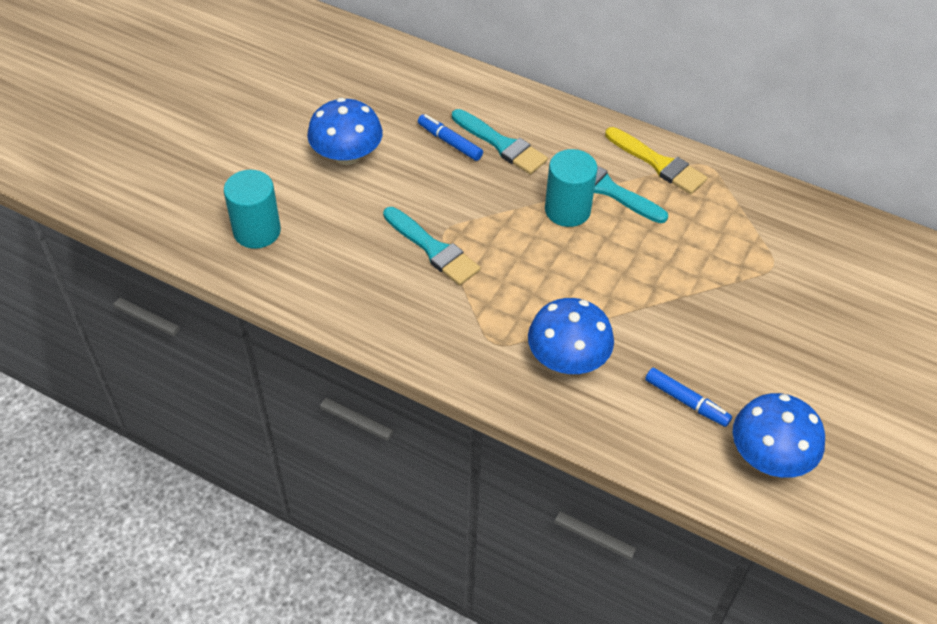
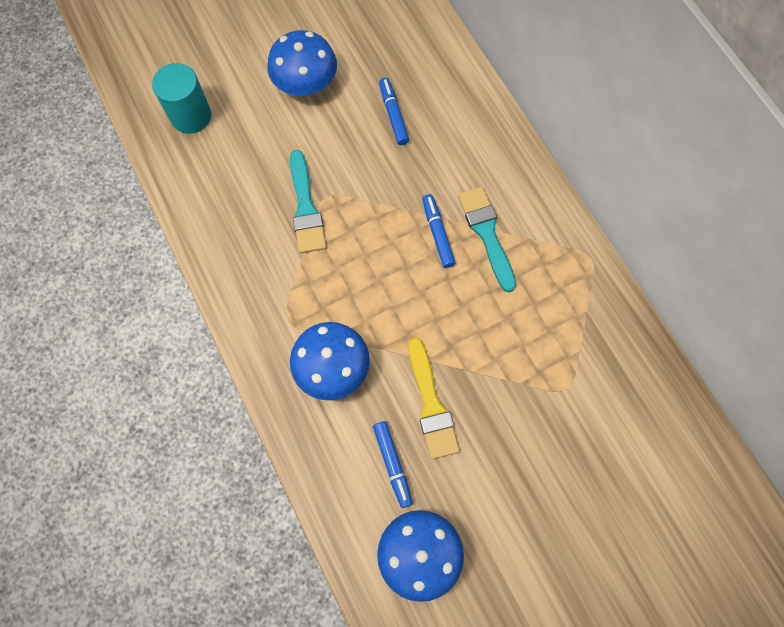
camera: 35 degrees right, 20 degrees up
(501, 144) = (433, 140): turquoise brush -> none
(567, 210) = (437, 233): turquoise cylinder -> blue marker
(658, 163) = (549, 232): yellow brush -> yellow brush (431, 404)

